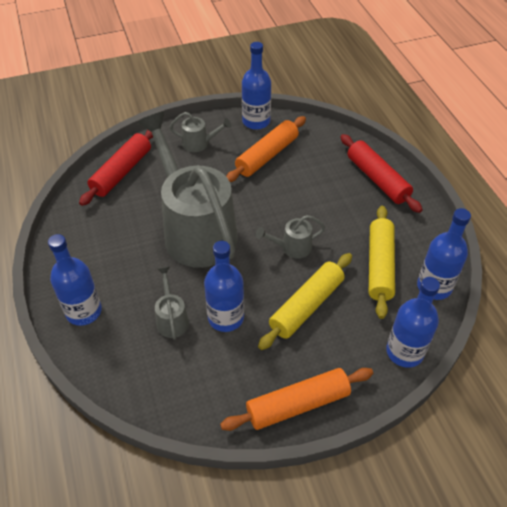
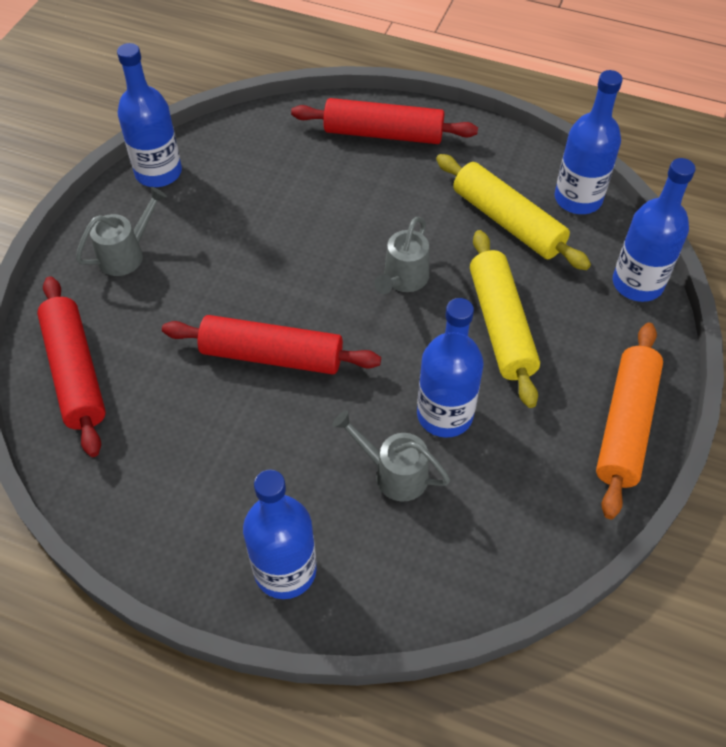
camera: 50 degrees left, 5 degrees up
(195, 229) = (272, 355): grey watering can -> red rolling pin
(267, 156) = (231, 202): orange rolling pin -> none

